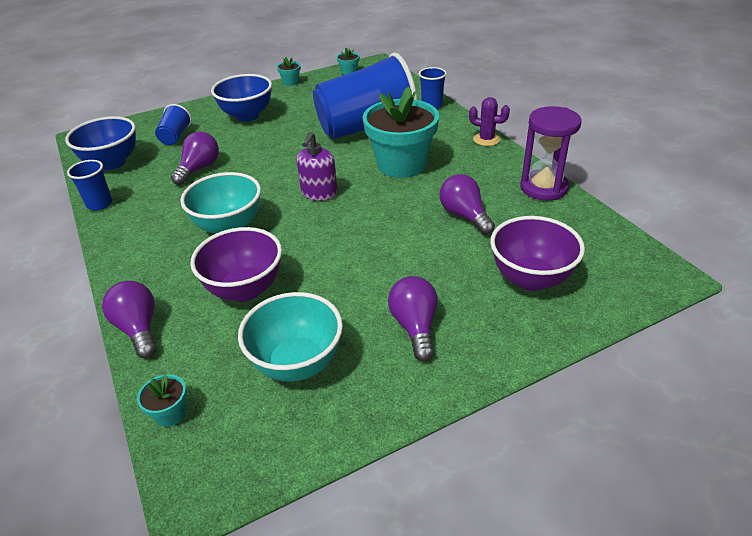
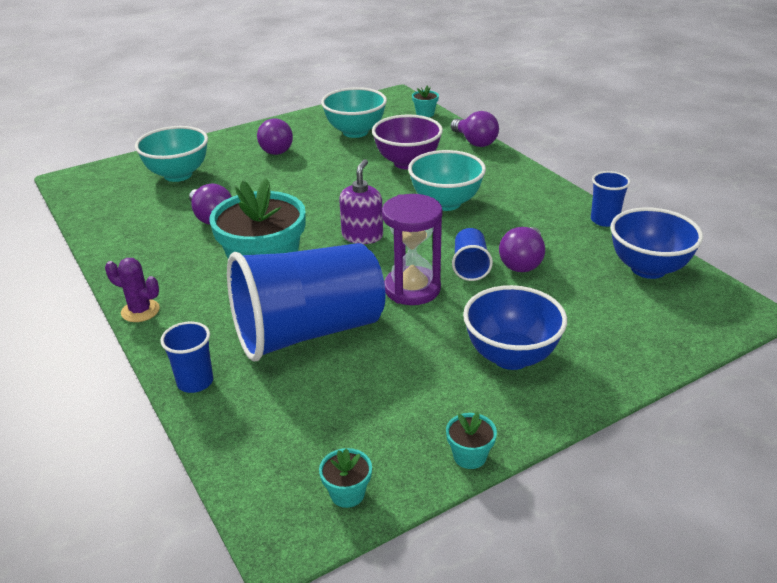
camera: 175 degrees right, 5 degrees down
(175, 136) = (599, 312): blue cup -> blue cup (470, 266)
(531, 279) = (178, 175): purple bowl -> turquoise bowl
(543, 188) = (113, 246): purple hourglass -> purple hourglass (412, 289)

